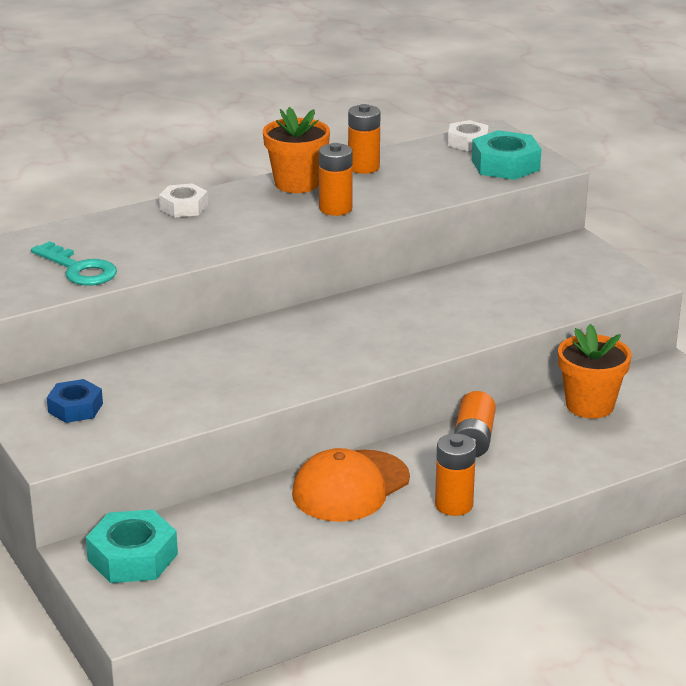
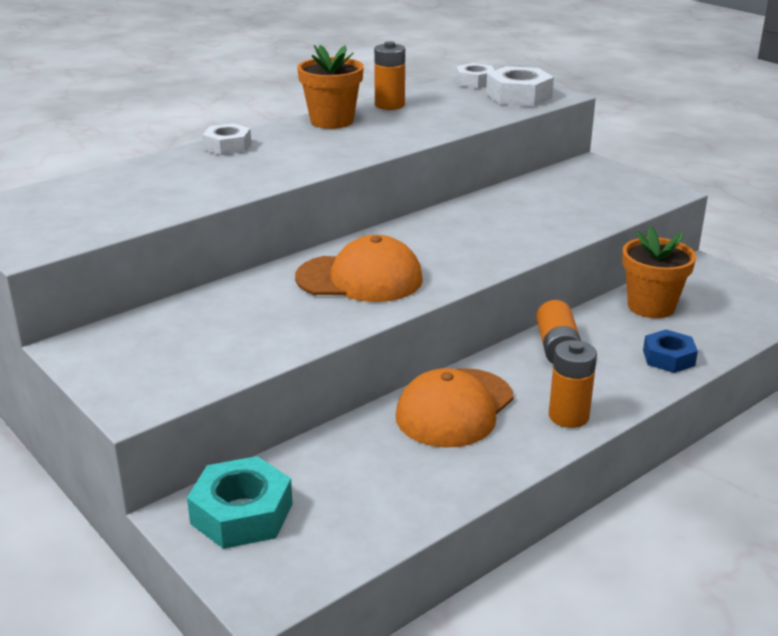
camera: 10 degrees left, 0 degrees up
(75, 408) = (150, 351): blue nut -> blue nut (668, 358)
(79, 269) = (133, 206): turquoise key -> none
(284, 354) = (360, 278): none -> orange cap
(335, 209) = (378, 138): orange battery -> none
(505, 165) = (518, 96): turquoise nut -> white nut

